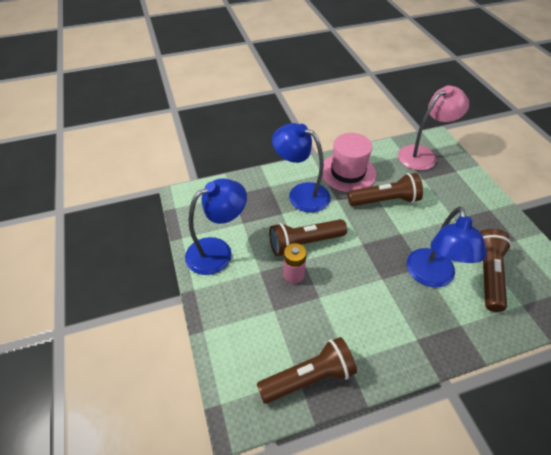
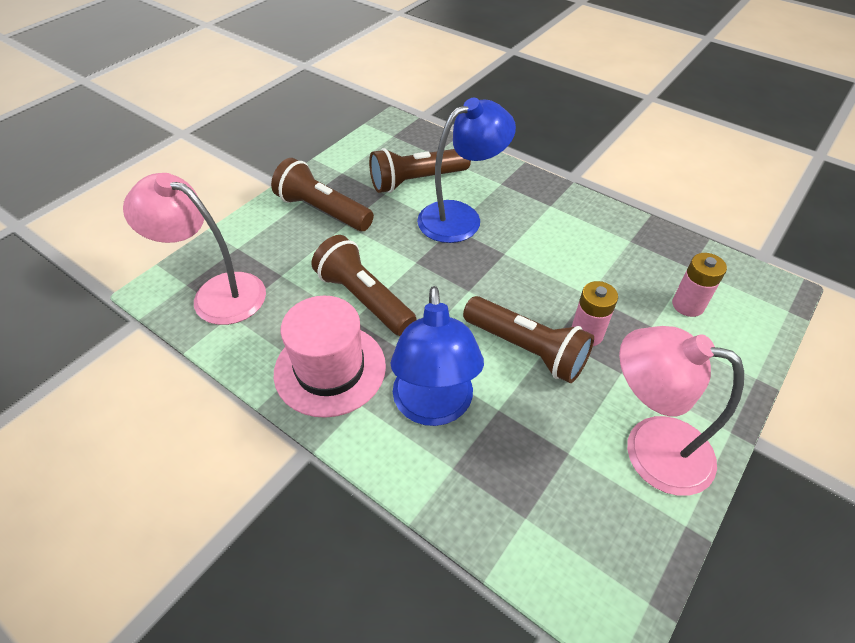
camera: 125 degrees left, 0 degrees up
(218, 251) = (650, 448): blue lamp -> pink lamp
(272, 344) = (688, 305): none -> pink battery
(309, 377) = (680, 260): brown flashlight -> brown flashlight (322, 211)

